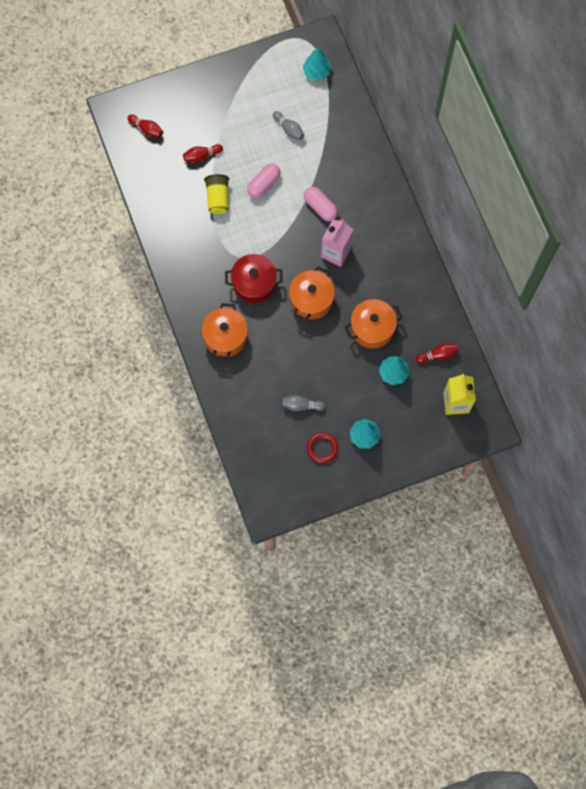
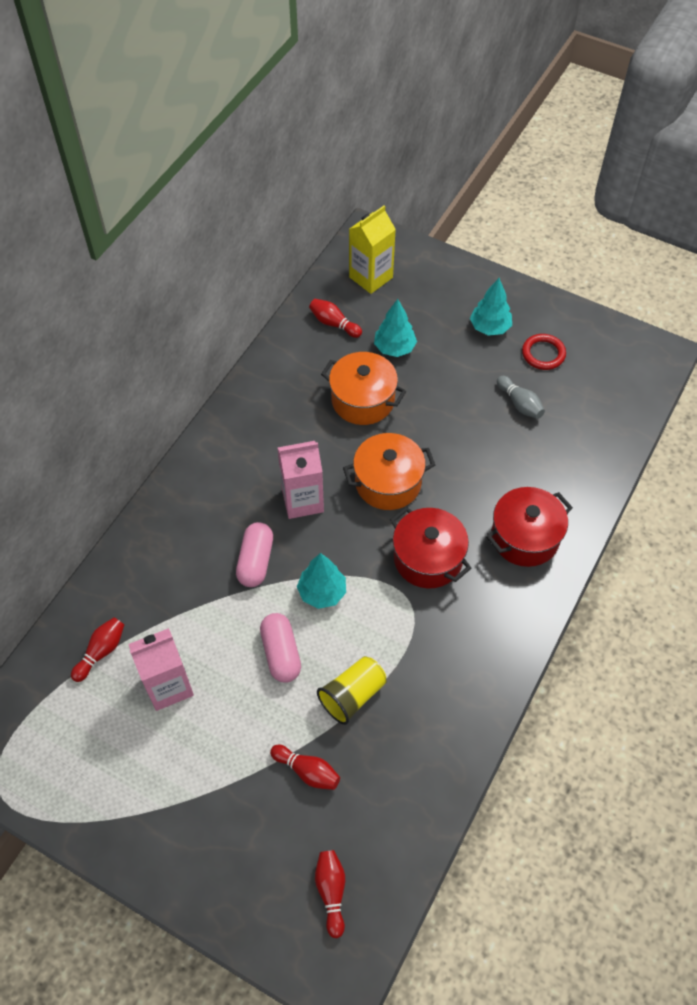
camera: 130 degrees left, 15 degrees down
(225, 337) = (524, 537): orange pot -> red pot
(264, 184) = (281, 653): pink capsule -> pink capsule turned 75 degrees clockwise
(289, 129) = (168, 686): grey bowling pin -> pink carton
(316, 72) = (44, 719): turquoise tree -> turquoise tree (322, 592)
(330, 113) = (101, 652): none -> red bowling pin

